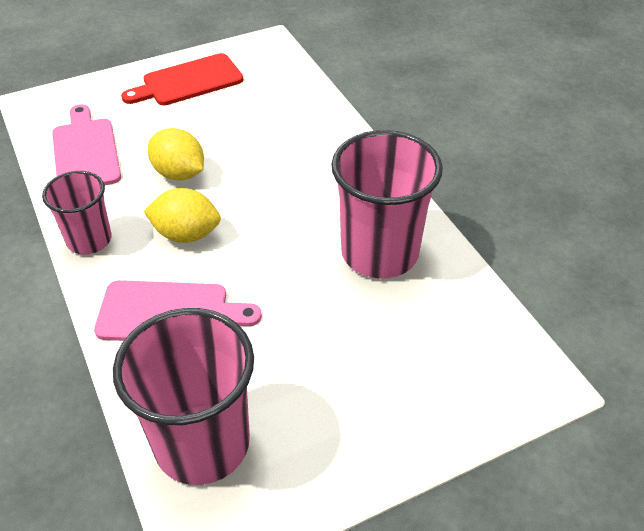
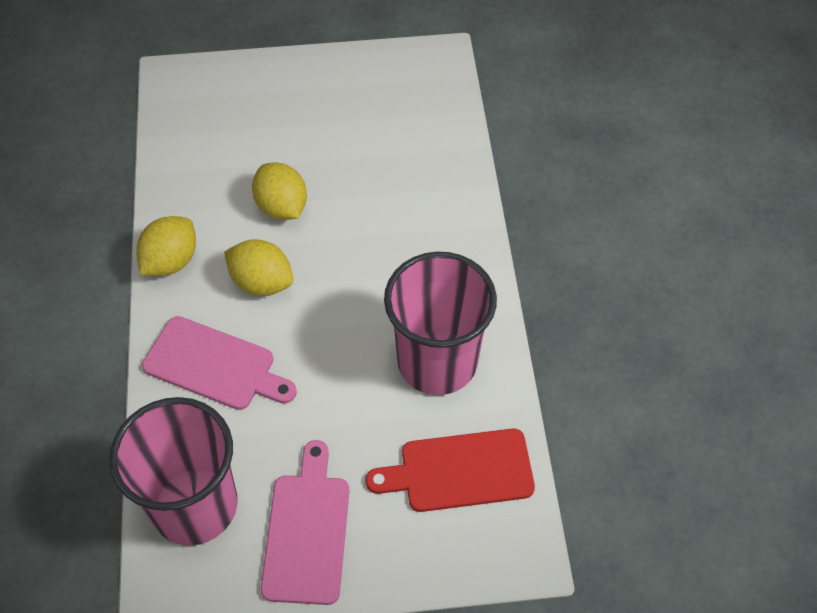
camera: 20 degrees right, 10 degrees up
(85, 151) = (202, 153): pink cutting board -> pink cutting board (307, 531)
(89, 240) = (171, 261): pink cup -> yellow lemon
(188, 81) = (335, 89): red cutting board -> red cutting board (459, 471)

